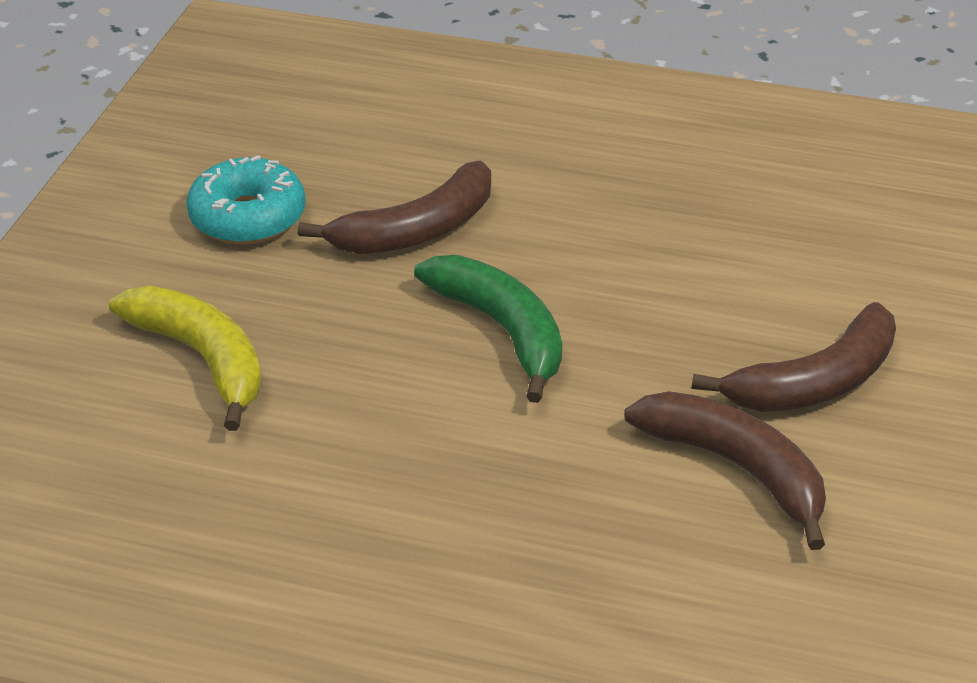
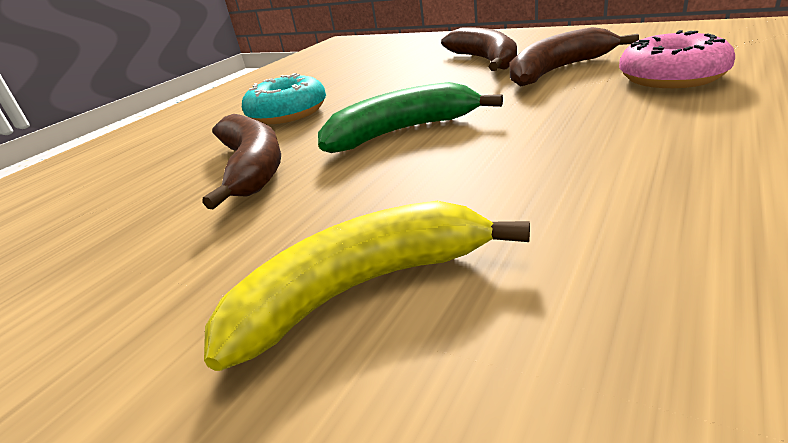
camera: 70 degrees left, 10 degrees down
(248, 217) = (131, 260): turquoise donut -> turquoise donut (288, 113)
(672, 583) = (671, 77): none -> pink donut

